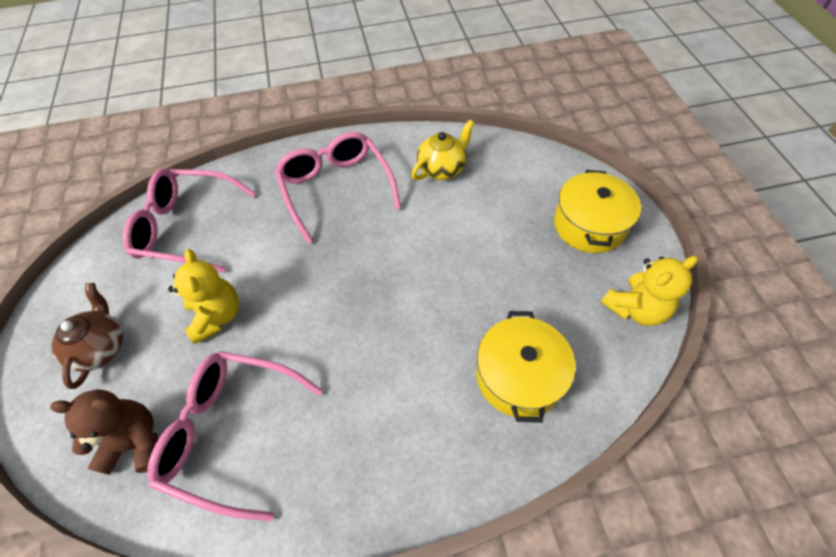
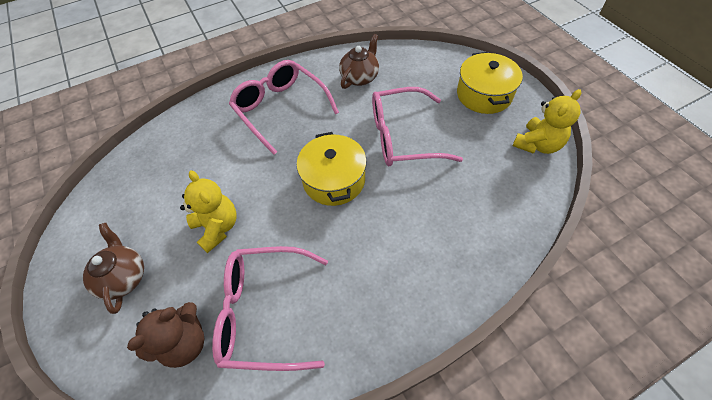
camera: 15 degrees left, 0 degrees up
(136, 443) = (185, 342): brown teddy bear -> brown teddy bear turned 150 degrees clockwise
(186, 227) = (164, 166): pink glasses -> pink glasses (402, 137)
(442, 168) = (360, 77): yellow teapot -> brown teapot
(519, 376) = (472, 211): yellow pot -> yellow pot (334, 180)

